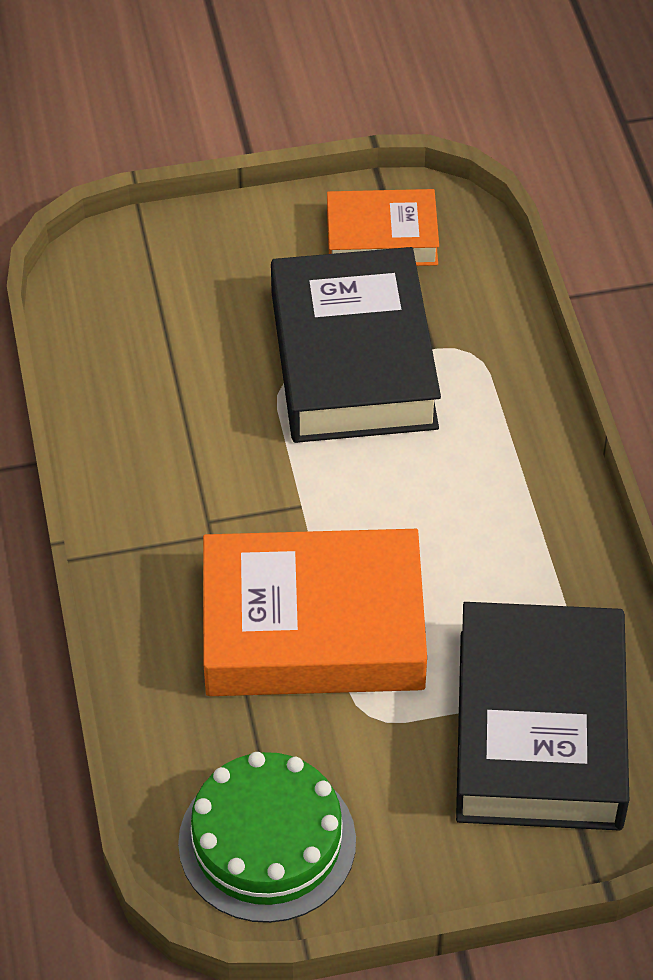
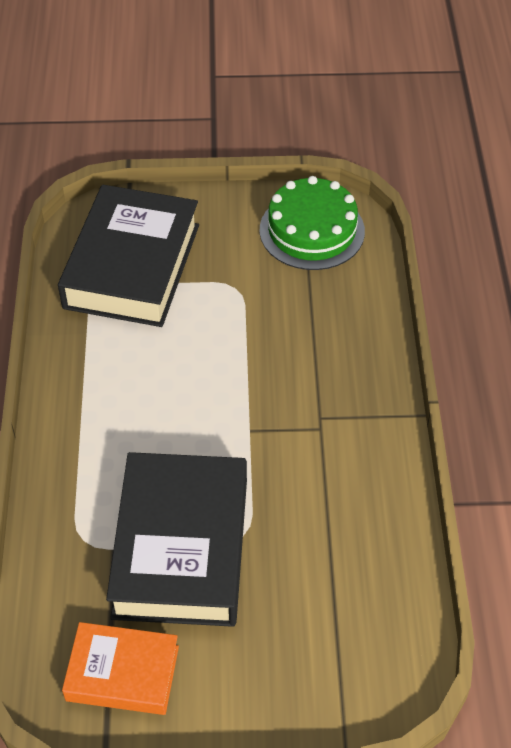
camera: 170 degrees left, 0 degrees up
(313, 627) = (259, 344): orange book -> none

